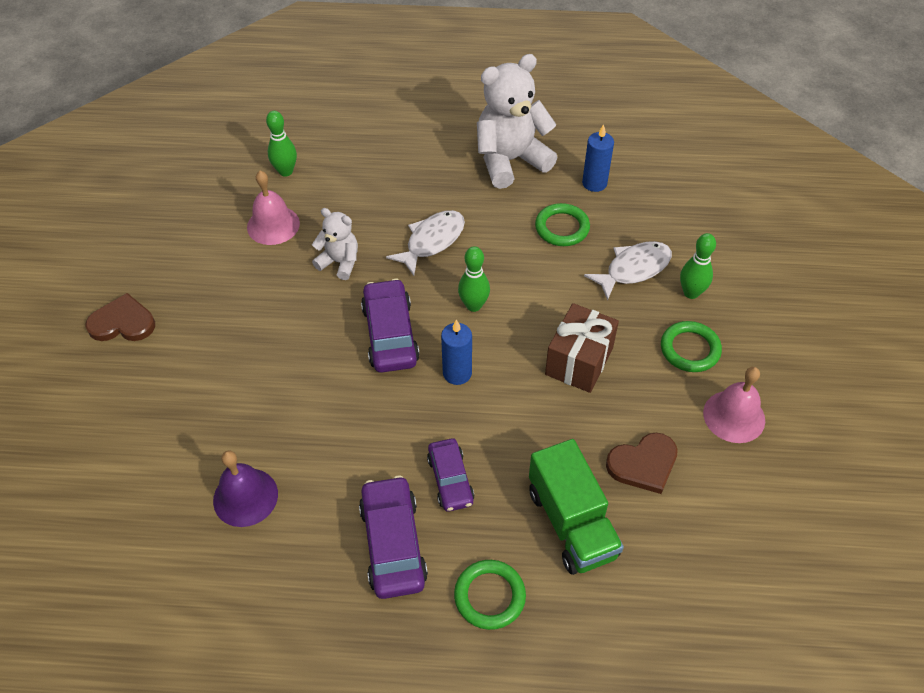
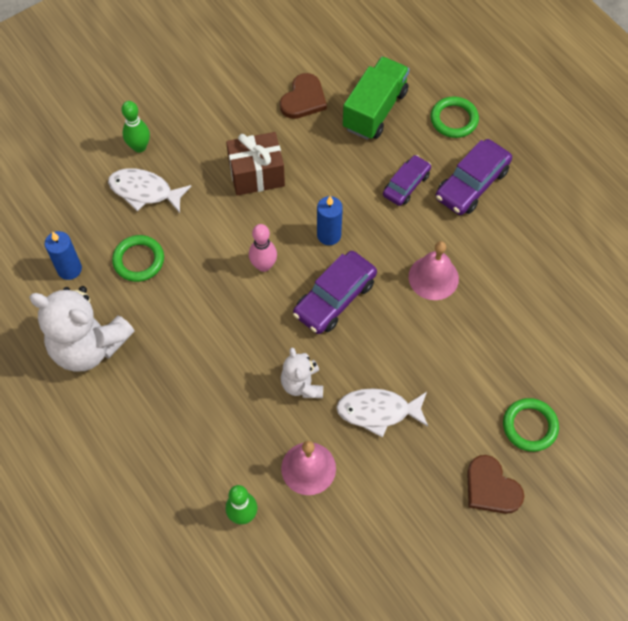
camera: 130 degrees left, 10 degrees up
(245, 497) = (524, 282): purple bell -> none
(432, 241) = (226, 337): white fish -> white fish (378, 411)
(474, 305) = (263, 265): green bowling pin -> pink bowling pin
(643, 464) = (303, 99): brown heart -> brown heart turned 90 degrees clockwise
(690, 349) = (192, 122): green ring -> green ring (530, 426)
(734, 416) = (227, 75): pink bell -> pink bell (433, 277)

